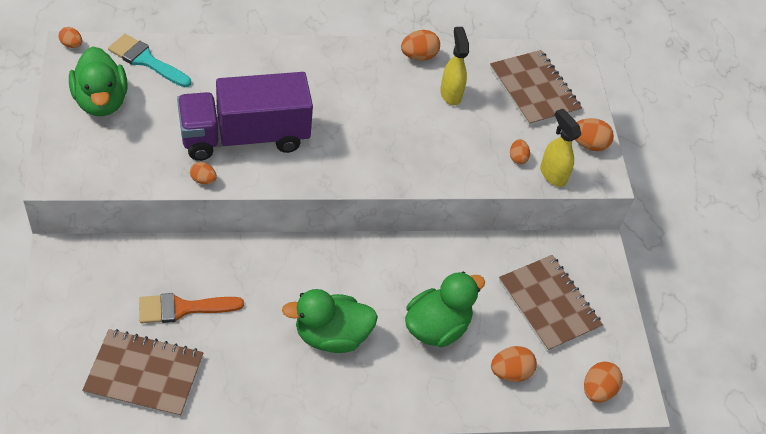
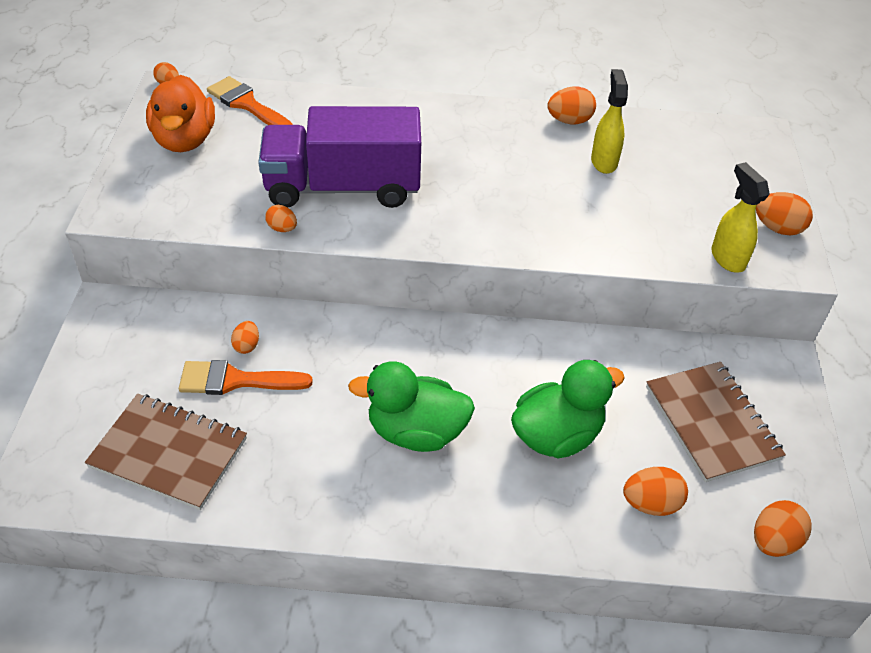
camera: 15 degrees right, 5 degrees down
(101, 101) = (185, 140): green duck -> orange duck
(146, 60) = (247, 104): turquoise brush -> orange brush
(517, 158) = (682, 236): orange egg -> orange egg (247, 345)
(534, 90) = (710, 165): brown notebook -> none

